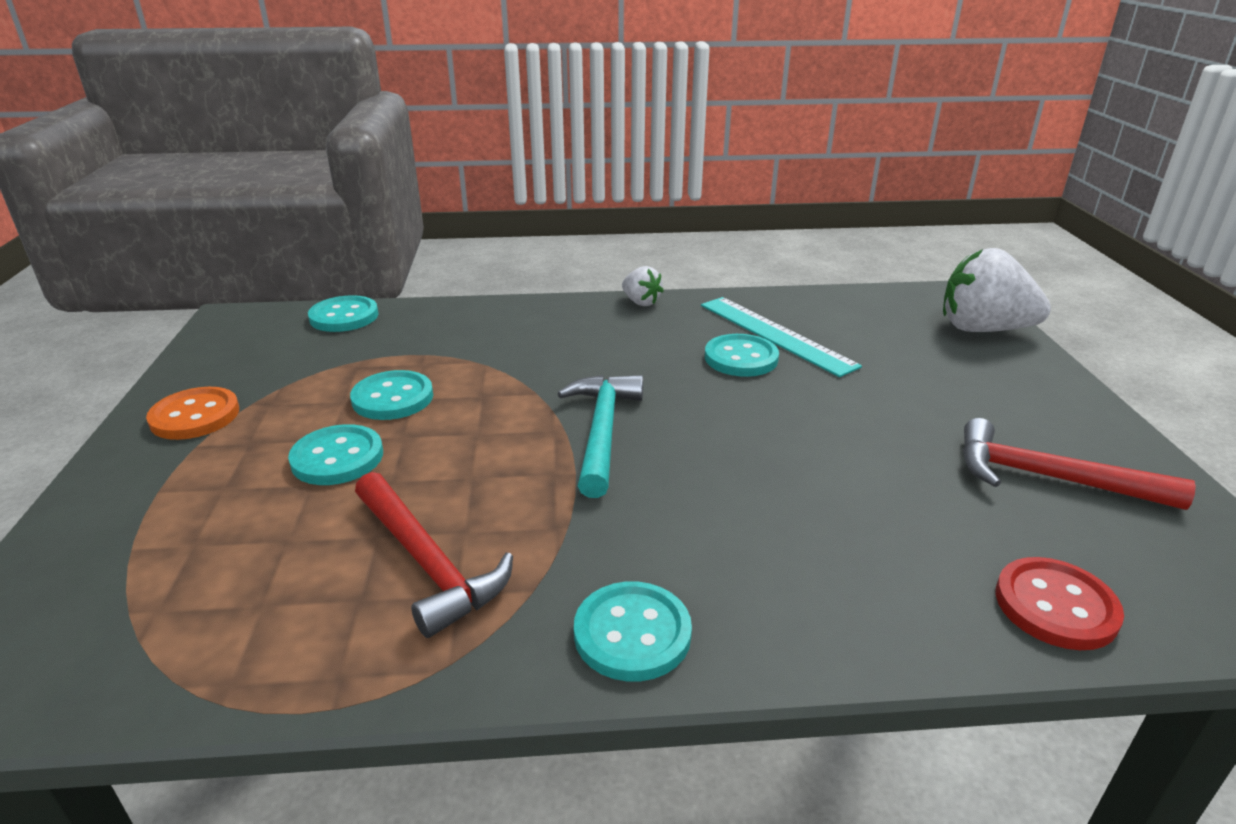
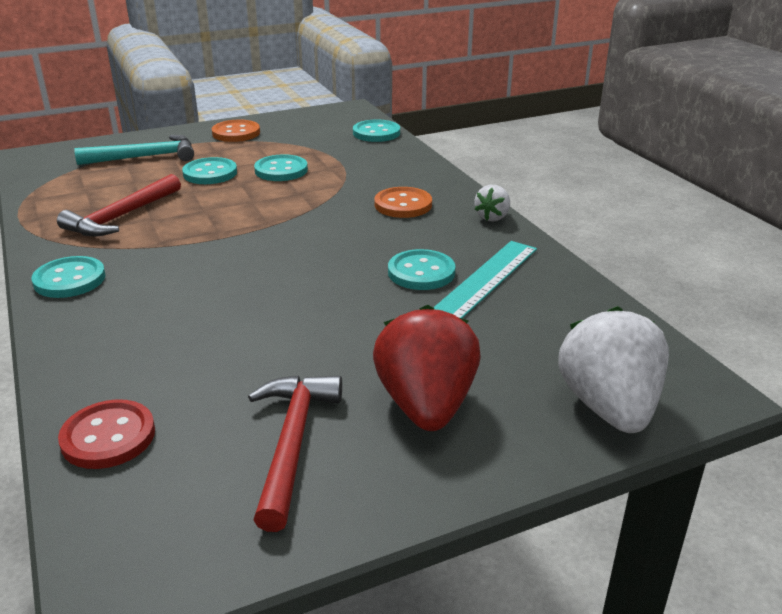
camera: 70 degrees right, 0 degrees up
(575, 339) = (403, 205): none -> orange button
(602, 431) = (273, 237): turquoise hammer -> turquoise hammer (145, 157)
(983, 400) = (426, 405): none -> red strawberry

